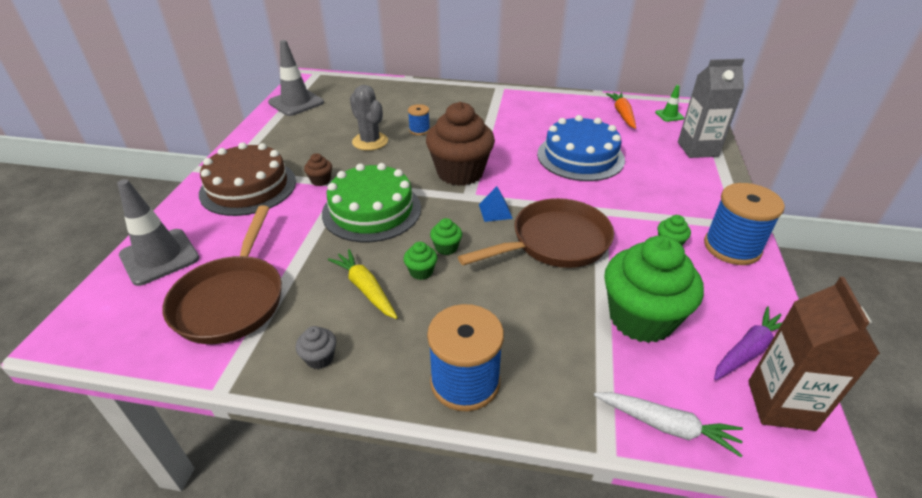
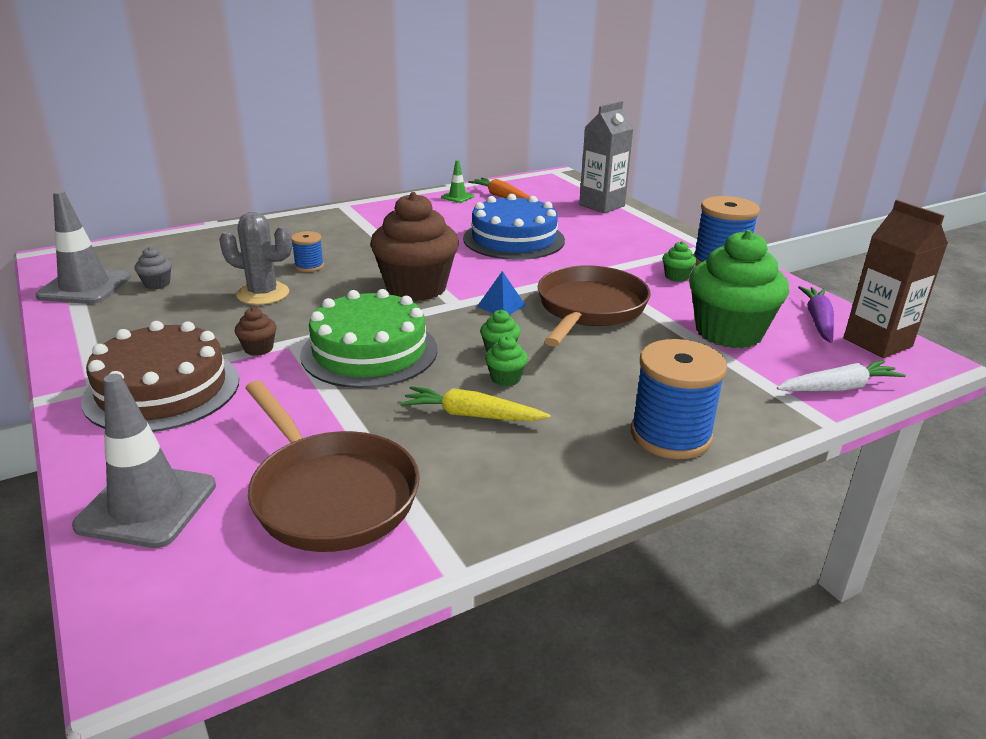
camera: 40 degrees left, 10 degrees down
(319, 358) = (517, 488): grey cupcake -> grey cupcake (157, 284)
(669, 115) = (543, 187): green traffic cone -> green traffic cone (457, 197)

